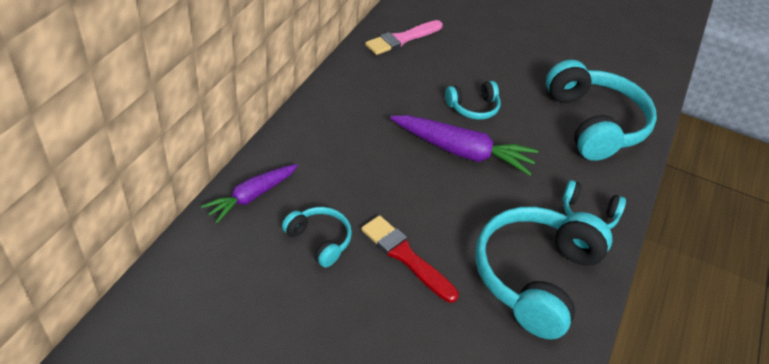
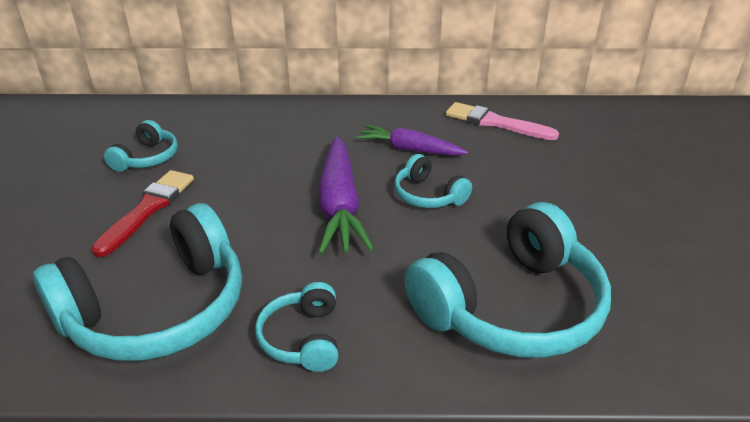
camera: 70 degrees right, 10 degrees down
(251, 196) = (184, 114): purple carrot -> purple carrot (409, 150)
(535, 276) = (158, 310): turquoise headphones -> turquoise headphones turned 135 degrees clockwise

